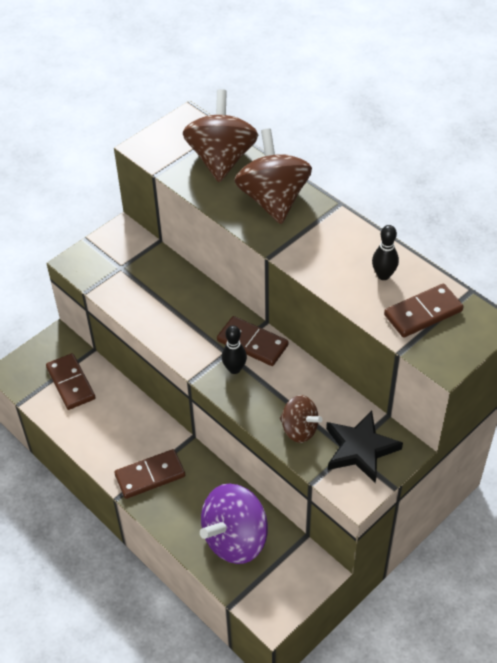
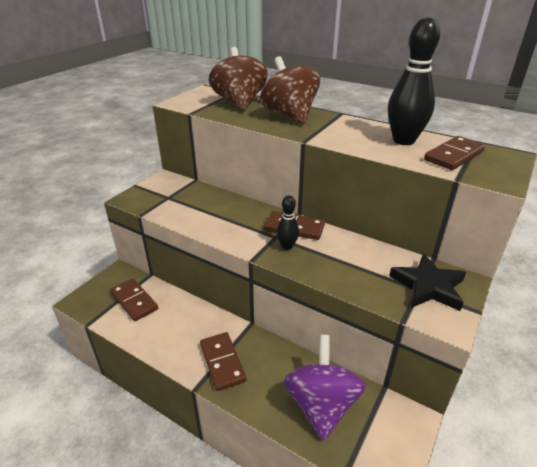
camera: 15 degrees left, 15 degrees down
(150, 475) = (222, 362): brown domino -> brown domino turned 75 degrees counterclockwise
(235, 539) = (321, 404): purple spinning top -> purple spinning top turned 150 degrees clockwise
(299, 429) = (366, 280): brown spinning top -> none
(383, 275) = (404, 141): black bowling pin -> black bowling pin, size x1.91

